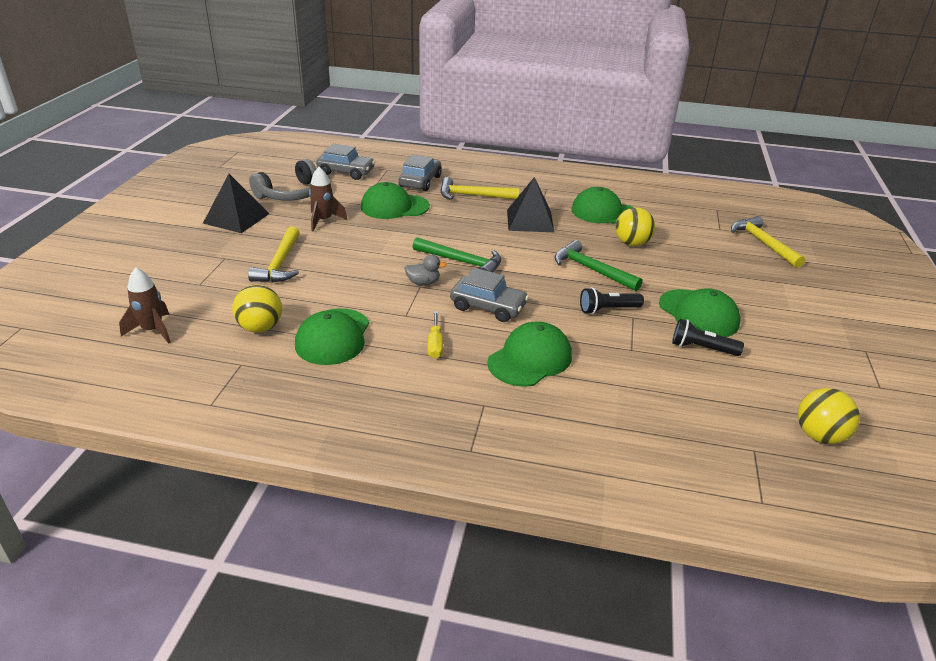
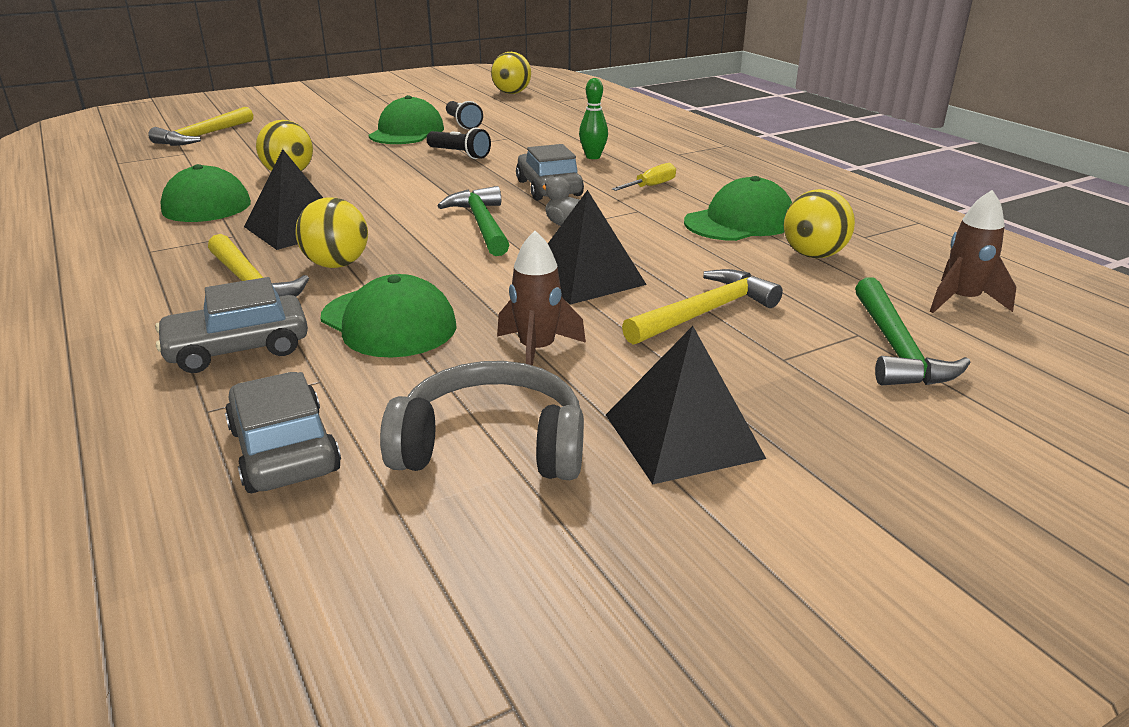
camera: 130 degrees left, 5 degrees down
(357, 257) = (586, 277): none -> black pyramid
(467, 215) = (337, 265): none -> yellow ball
(530, 359) = (593, 157): green cap -> green bowling pin
(591, 269) = (387, 174): green hammer -> green hammer (895, 348)

